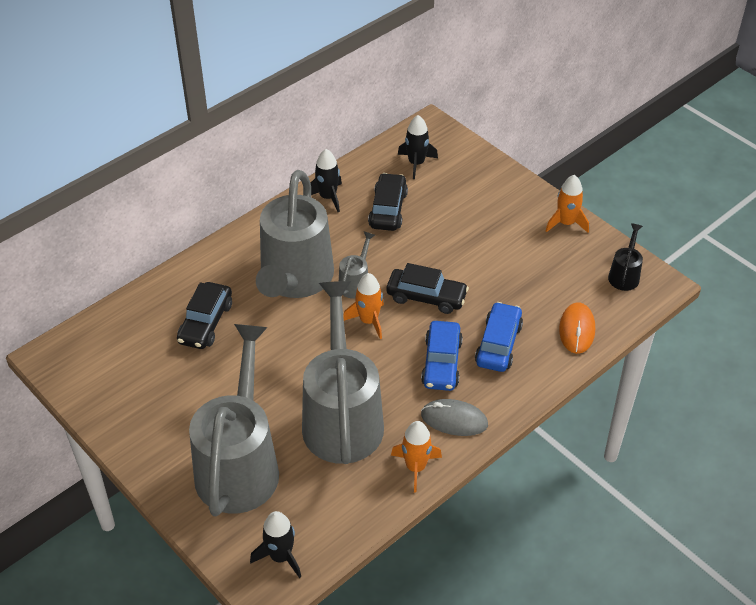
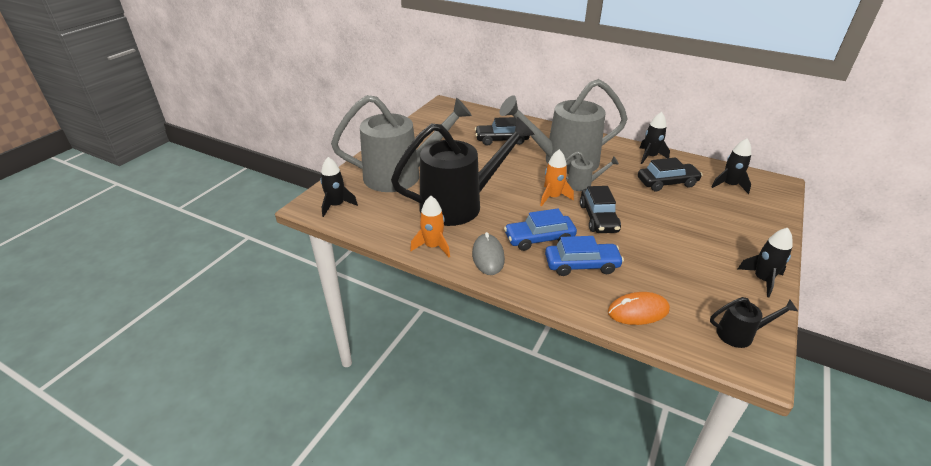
camera: 70 degrees right, 10 degrees down
(342, 416) = (460, 204): grey watering can -> black watering can
(566, 223) = (762, 279): orange rocket -> black rocket

